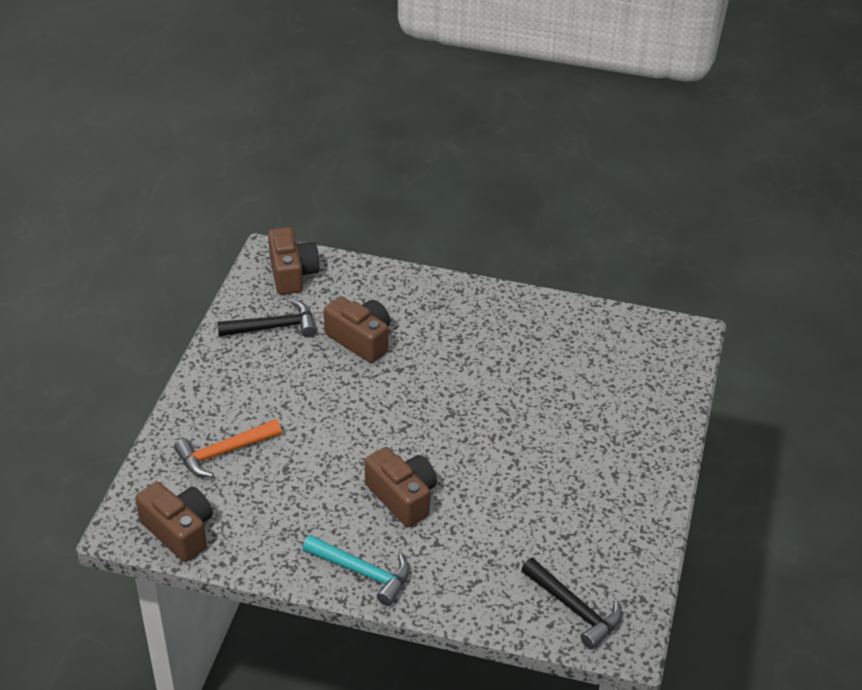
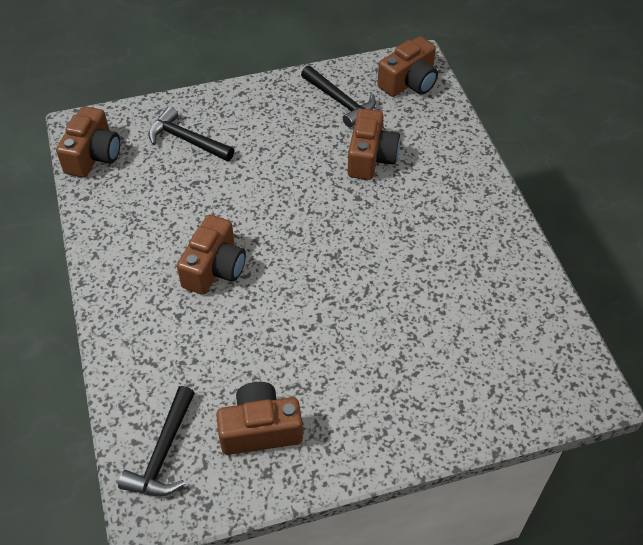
camera: 60 degrees right, 10 degrees up
(223, 453) = (186, 140): orange hammer -> black hammer
(363, 572) = (117, 282): turquoise hammer -> none
(593, 536) = (260, 429): none -> brown camera

